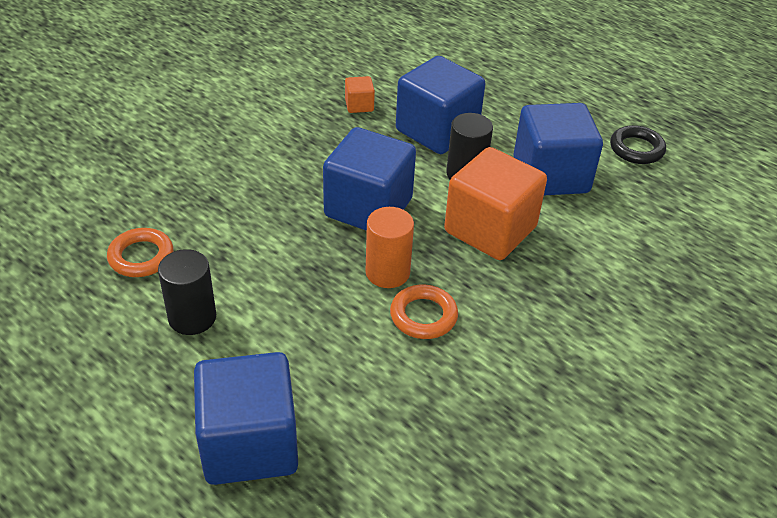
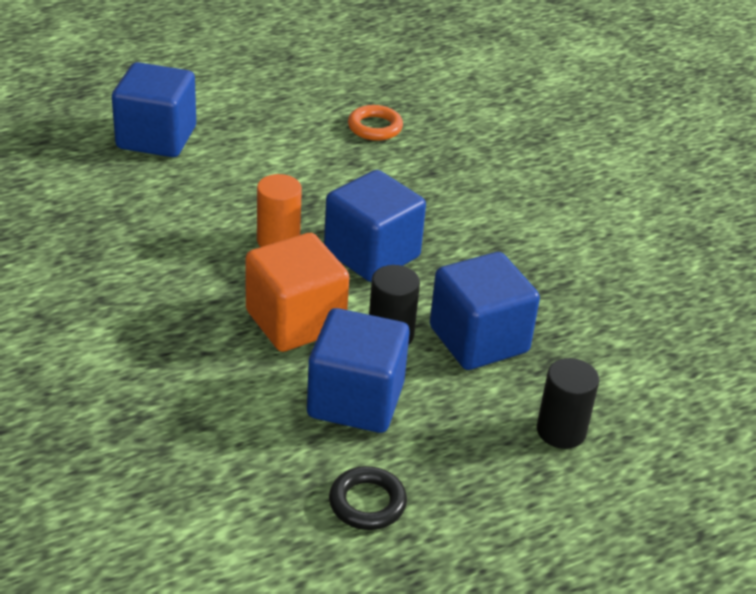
camera: 110 degrees right, 5 degrees down
(192, 317) = (291, 137): black cylinder -> black cylinder (561, 431)
(359, 105) = (550, 296): orange cube -> none
(423, 316) = (214, 244): orange ring -> none

